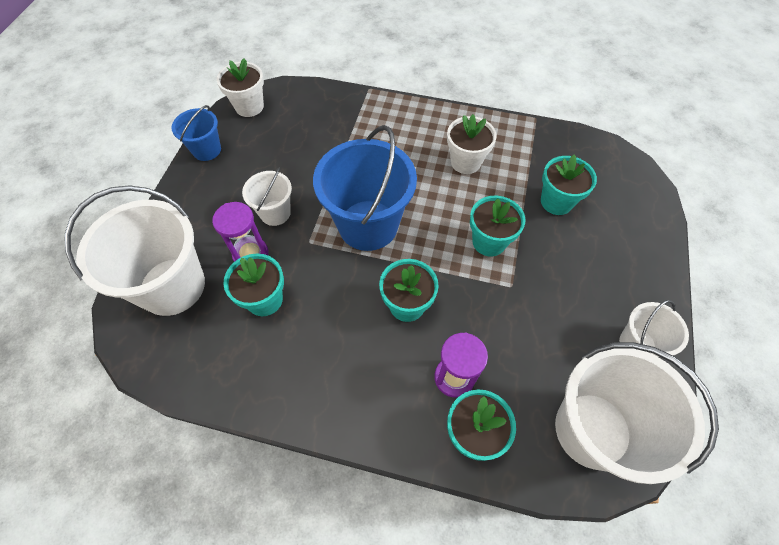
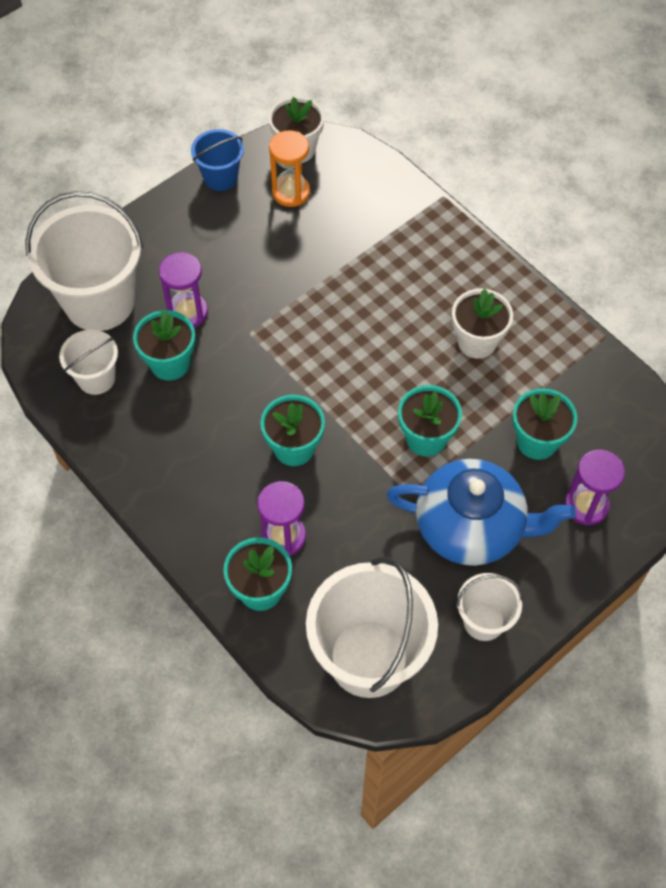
camera: 35 degrees right, 0 degrees up
(266, 134) = (291, 192): none -> orange hourglass
(275, 213) = (239, 284): white bucket -> white bucket (96, 378)
(368, 225) = (319, 349): blue bucket -> none
(570, 283) = (471, 527): none -> blue teapot
(621, 224) = (586, 505): none -> purple hourglass

